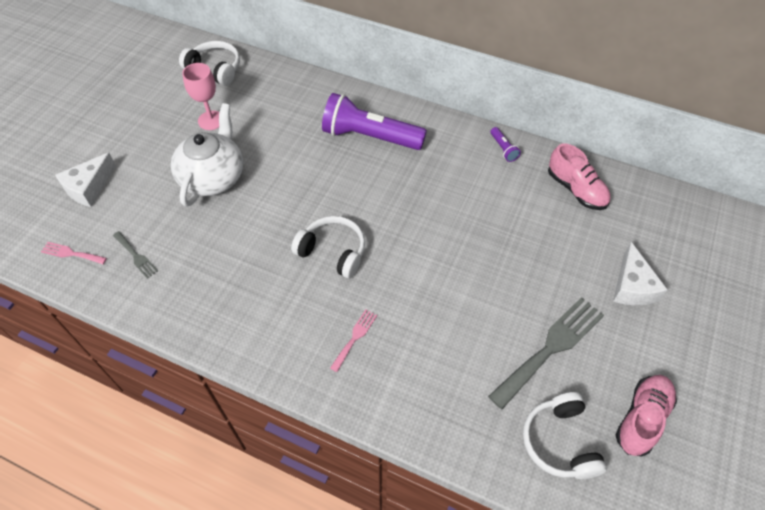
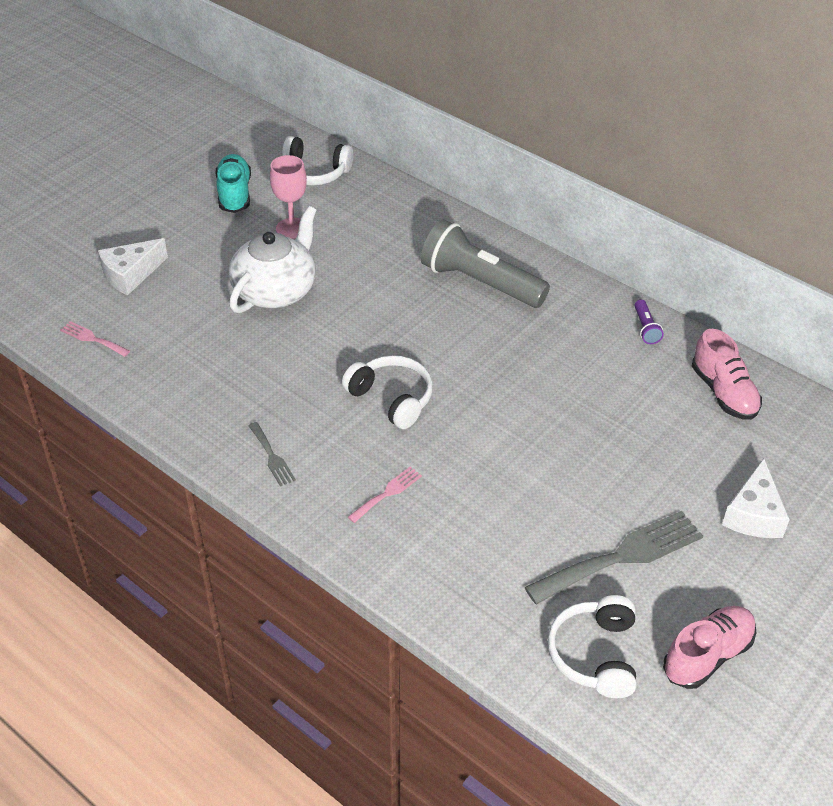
camera: 15 degrees right, 10 degrees down
(136, 256) = (163, 356): grey fork -> grey fork (272, 457)
(156, 100) = (234, 194): none -> turquoise shoe
(215, 69) = (314, 172): white headphones -> white headphones turned 150 degrees clockwise
(370, 136) = (480, 282): purple flashlight -> grey flashlight

